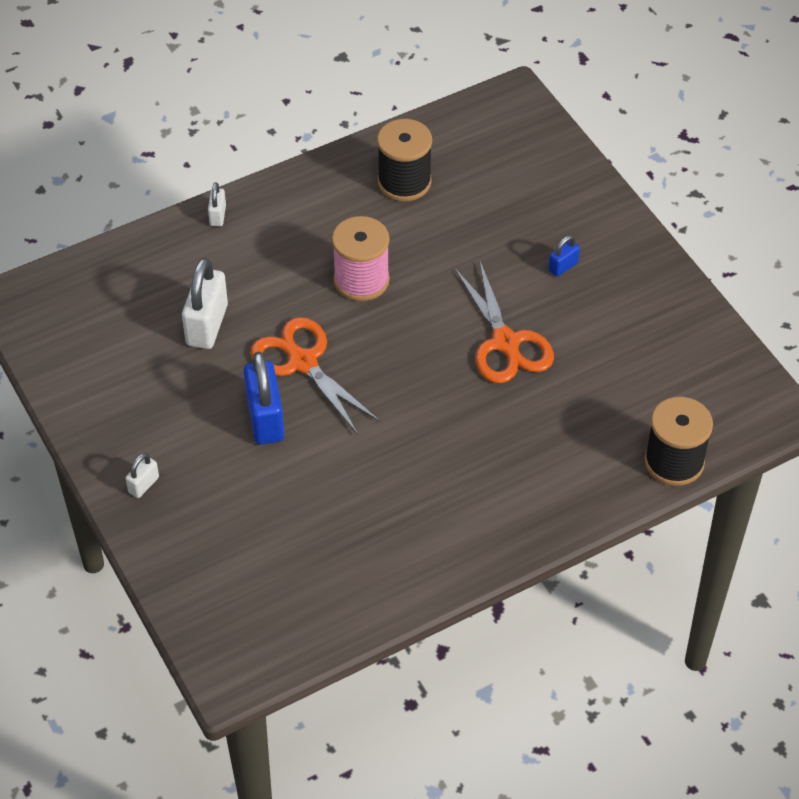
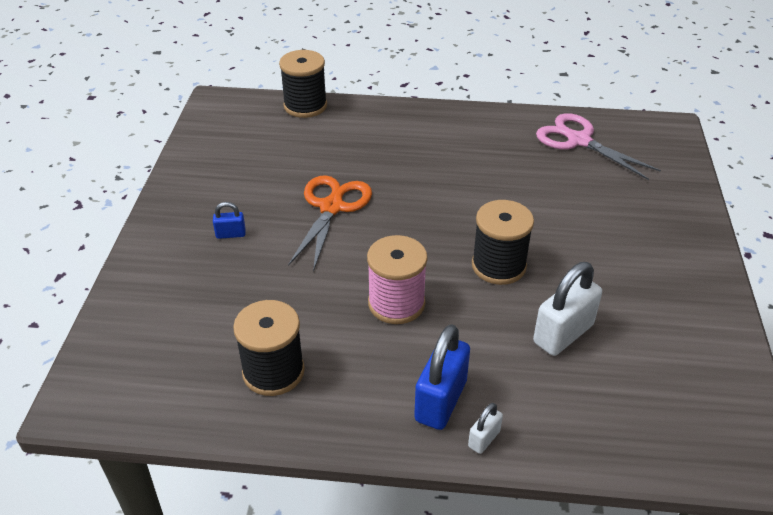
camera: 145 degrees left, 10 degrees down
(143, 485) = (683, 242): white padlock -> none
(265, 419) = (558, 242): blue padlock -> blue padlock (441, 401)
(302, 362) = (498, 266): orange scissors -> black spool
(325, 583) = (579, 141): none -> pink scissors

